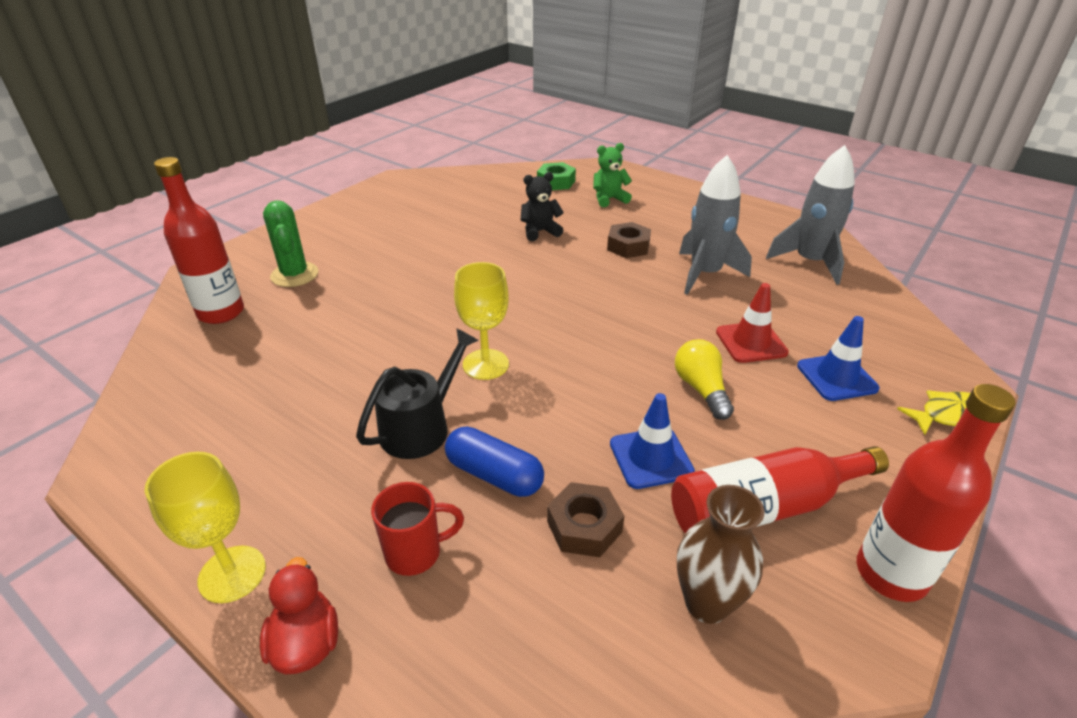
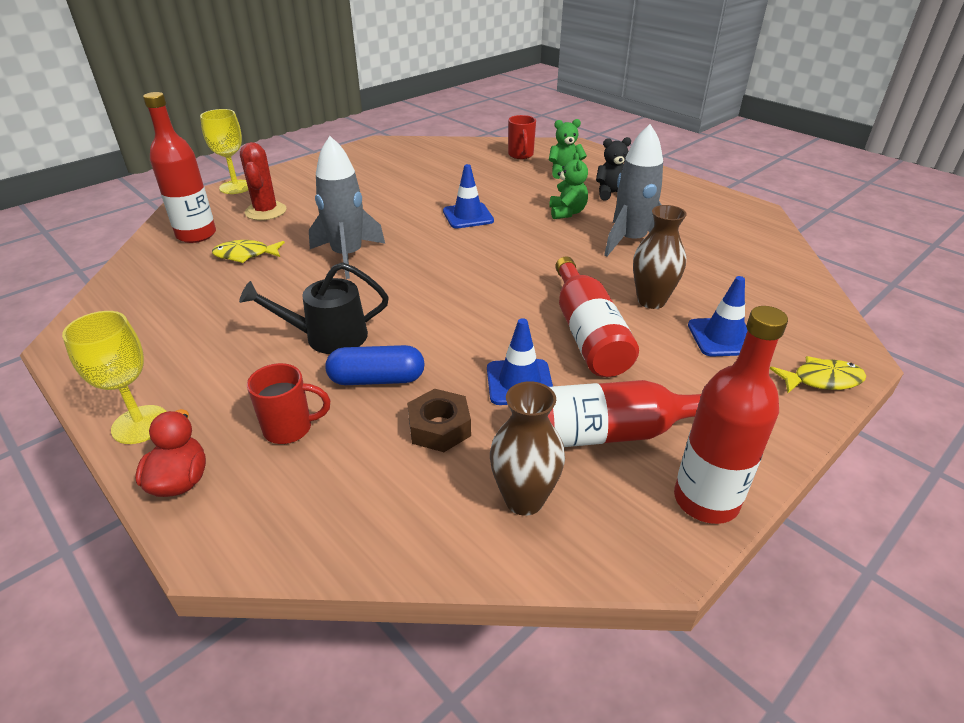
camera: 10 degrees right, 0 degrees up
(289, 333) = (245, 255): none -> yellow fish
(294, 275) = (266, 211): green cactus -> red cactus
(420, 427) = (328, 337): black watering can -> black watering can turned 150 degrees counterclockwise
(485, 364) = (402, 295): yellow goblet -> yellow goblet (236, 187)
(494, 475) = (377, 379): blue capsule -> blue capsule turned 45 degrees counterclockwise
(525, 260) = (468, 216): none -> blue traffic cone
(540, 232) = (490, 194): black teddy bear -> black teddy bear (612, 193)
(556, 182) = (521, 155): green nut -> red mug
(628, 246) = (567, 212): brown nut -> green teddy bear
(701, 389) = (588, 334): yellow light bulb -> red bottle
(751, 342) = (651, 301): red traffic cone -> brown vase
(810, 262) = (738, 239): grey rocket -> grey rocket (347, 256)

